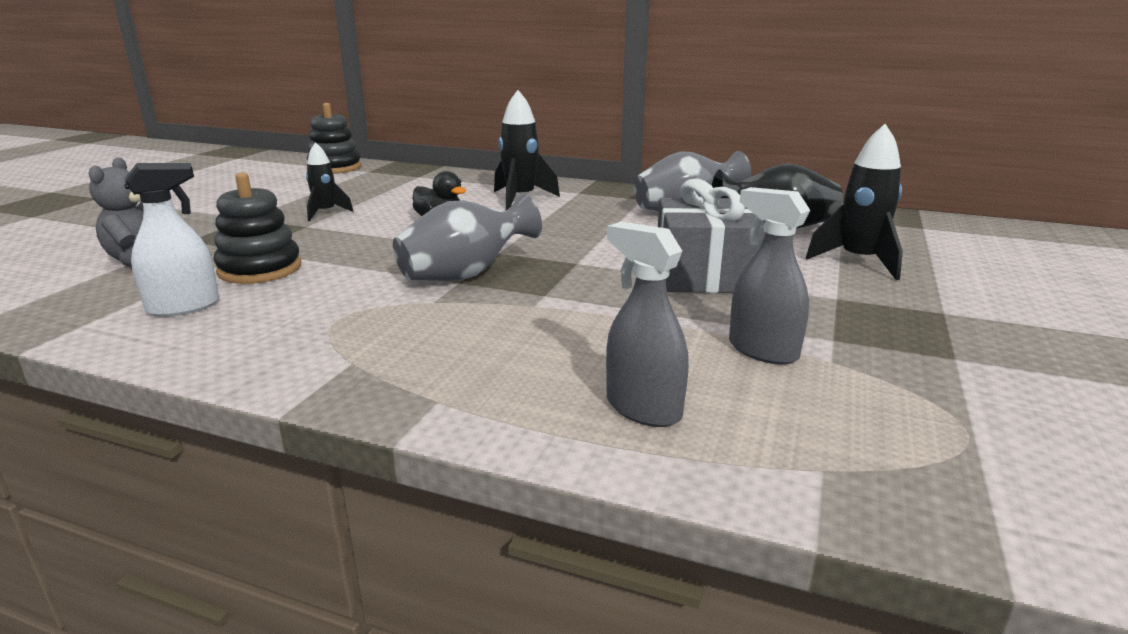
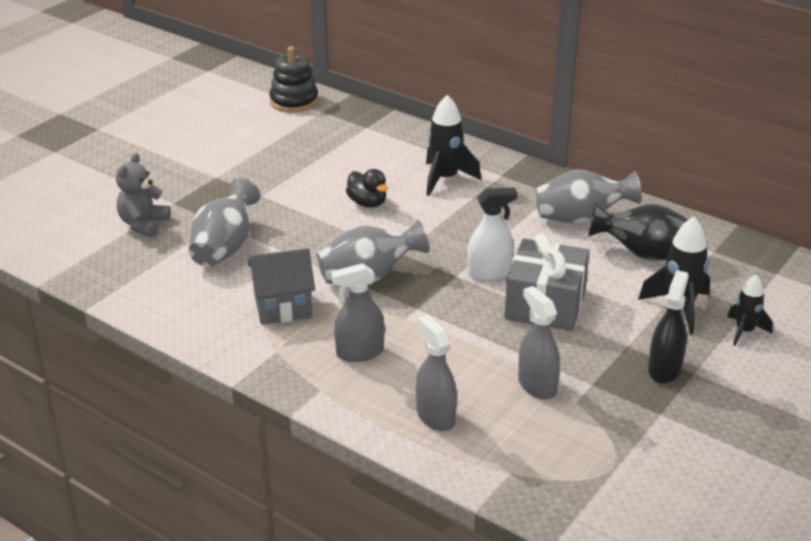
camera: 15 degrees right, 10 degrees up
(184, 307) = (176, 282): white spray bottle -> white spray bottle (489, 273)
(260, 269) = (225, 248): black stacking toy -> grey vase
(326, 213) = (278, 178): black rocket -> black rocket (744, 331)
(353, 315) = (283, 308): none -> grey house
(484, 348) = (359, 352): none -> grey spray bottle
(905, 313) = (664, 369): none -> black spray bottle

